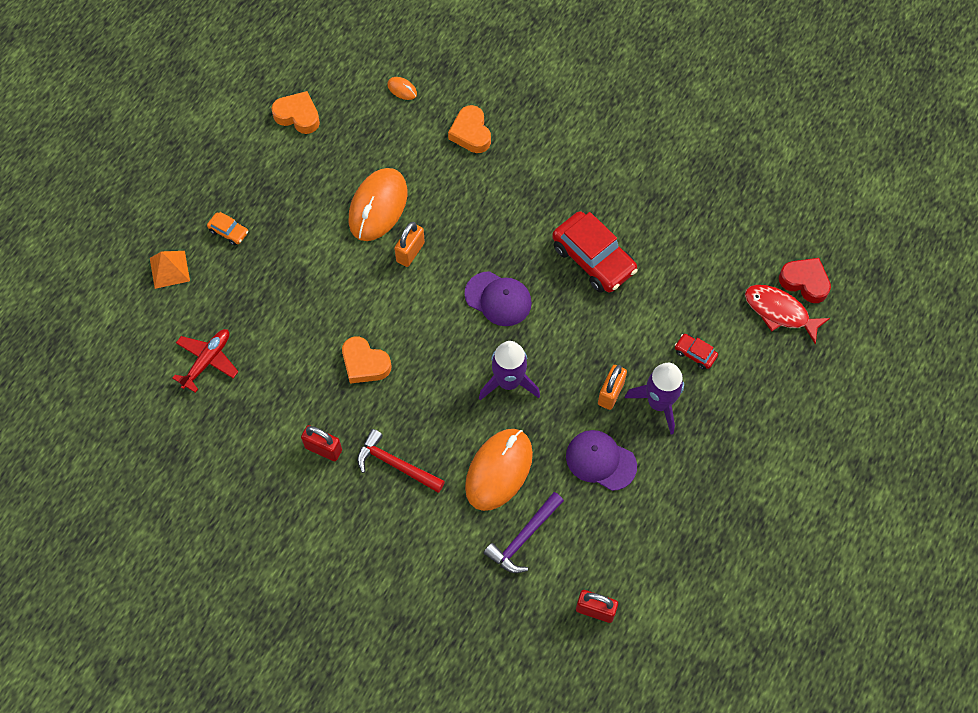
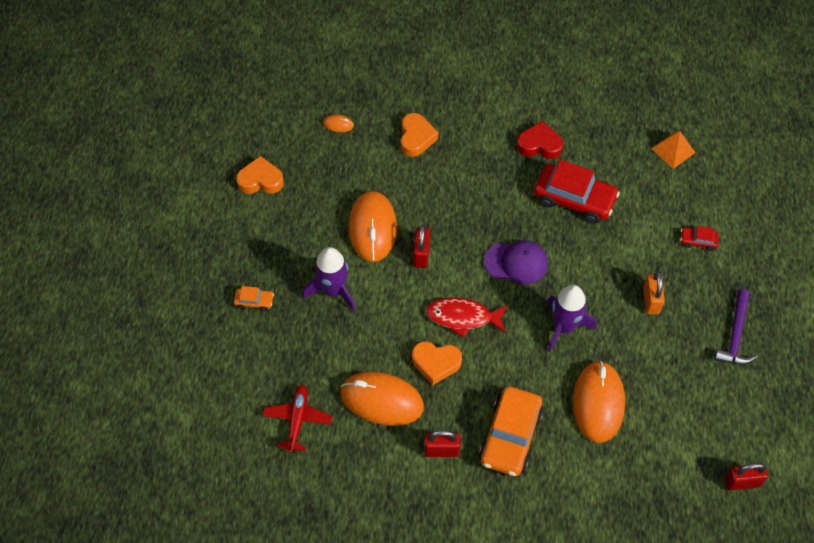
camera: 25 degrees left, 5 degrees down
(169, 269) = (219, 355): orange pyramid -> orange pyramid (673, 150)
(294, 377) = (382, 400): none -> orange mouse
(395, 464) = (510, 436): red hammer -> orange car
(410, 252) = (421, 254): orange padlock -> red padlock
(471, 133) = (416, 138): orange heart -> orange heart turned 135 degrees counterclockwise
(524, 538) = (650, 449): purple hammer -> purple hammer (735, 335)
(600, 461) = (675, 358): purple cap -> none
(659, 403) = (693, 292): purple rocket -> purple rocket (333, 290)
(779, 312) = (742, 181): red fish -> red fish (463, 317)
(804, 282) = (747, 150): red heart -> red heart (539, 145)

